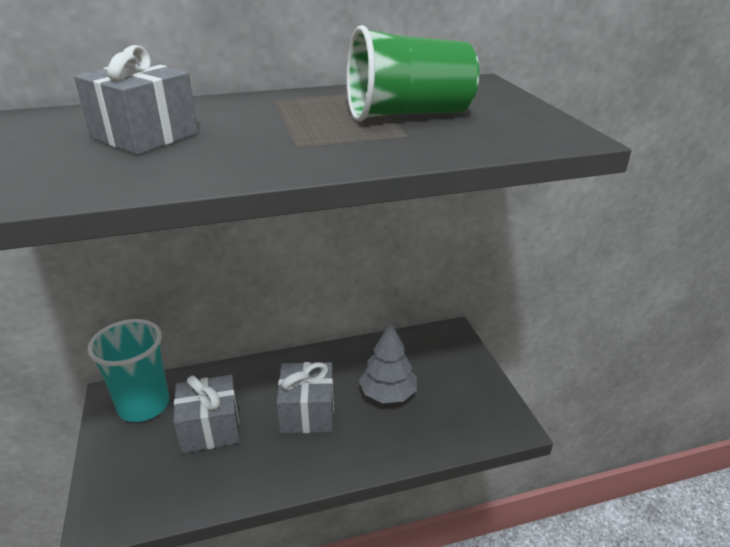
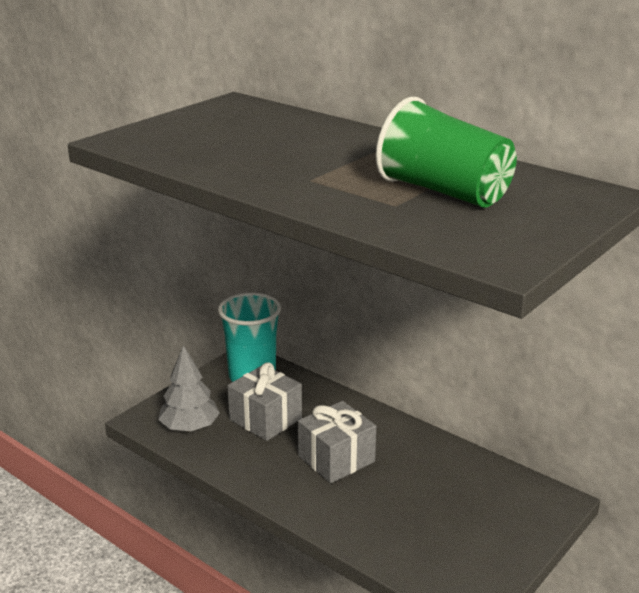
camera: 55 degrees right, 5 degrees down
(145, 135) = (257, 138): grey gift -> none
(388, 394) = (412, 495): grey tree -> grey tree (189, 427)

